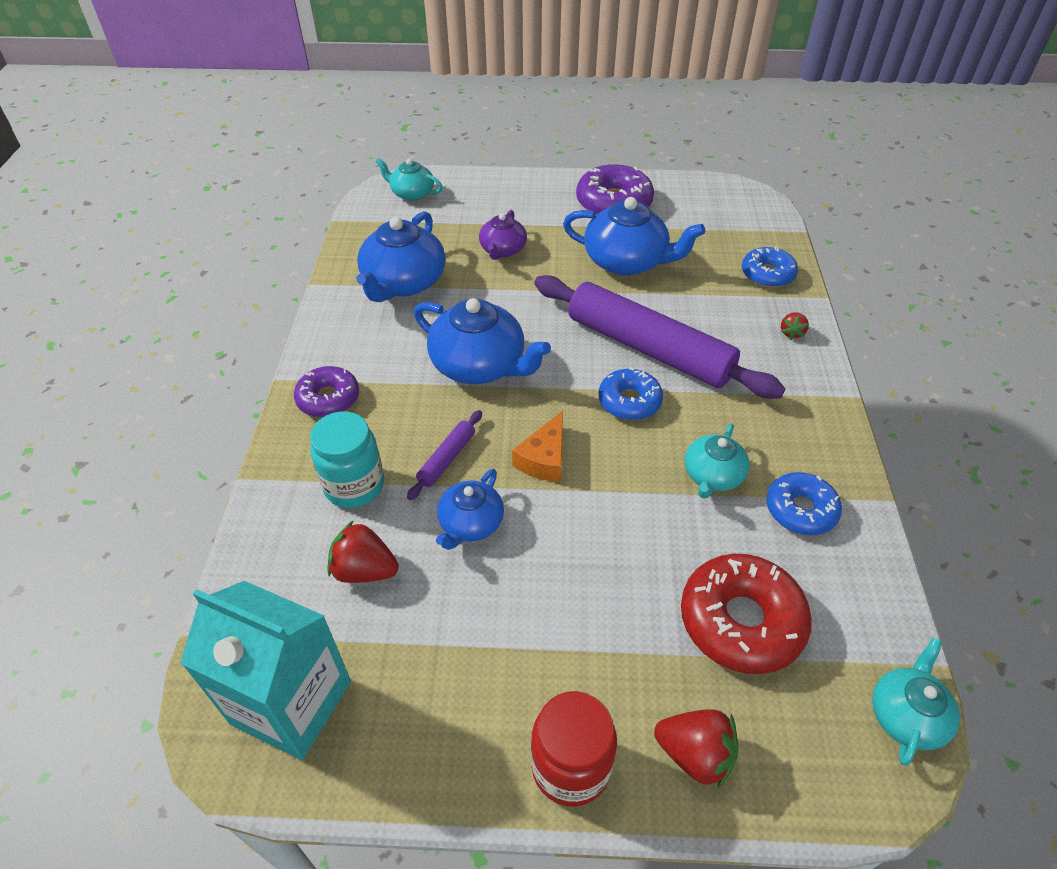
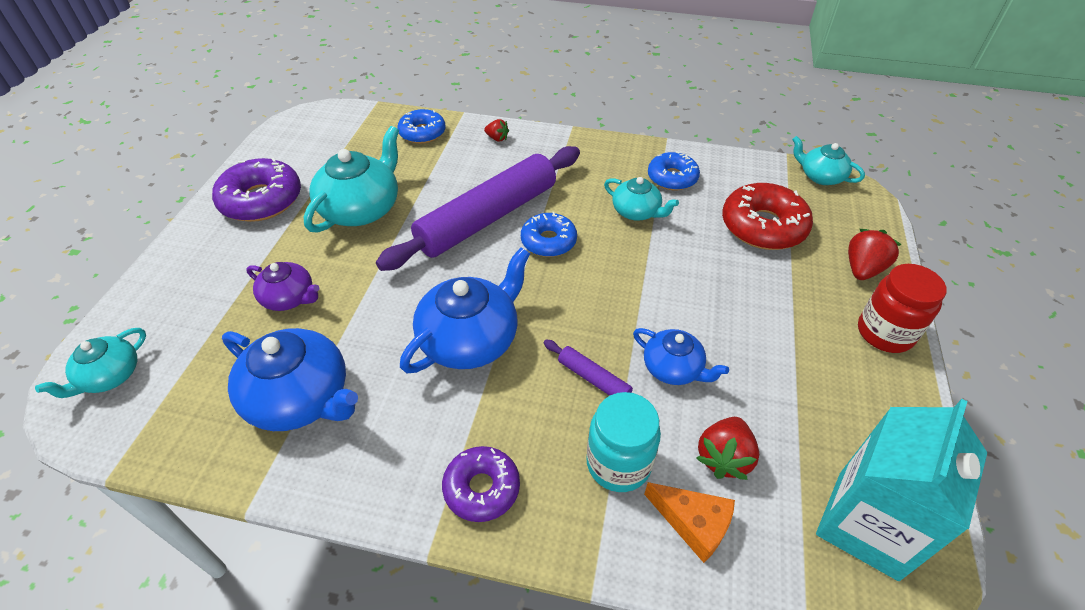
camera: 80 degrees left, 0 degrees up
(544, 458) = (604, 306): orange cheese -> orange cheese (693, 523)
(626, 262) = (361, 209): blue teapot -> turquoise teapot

